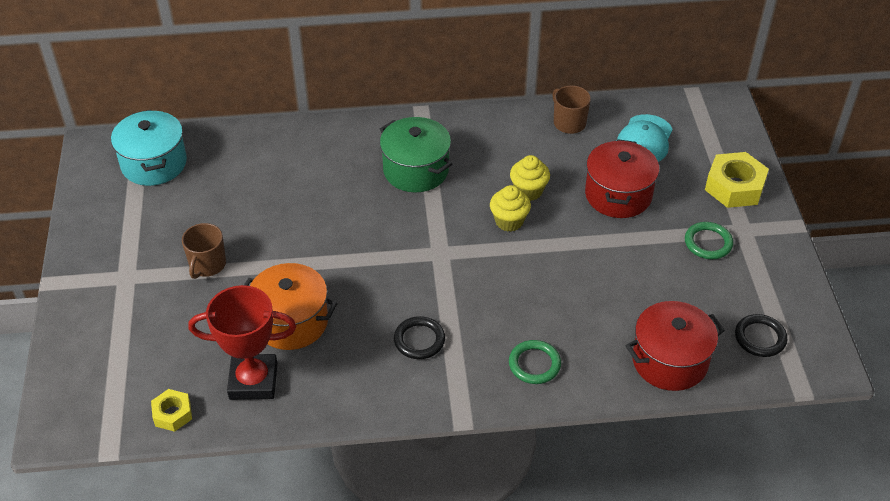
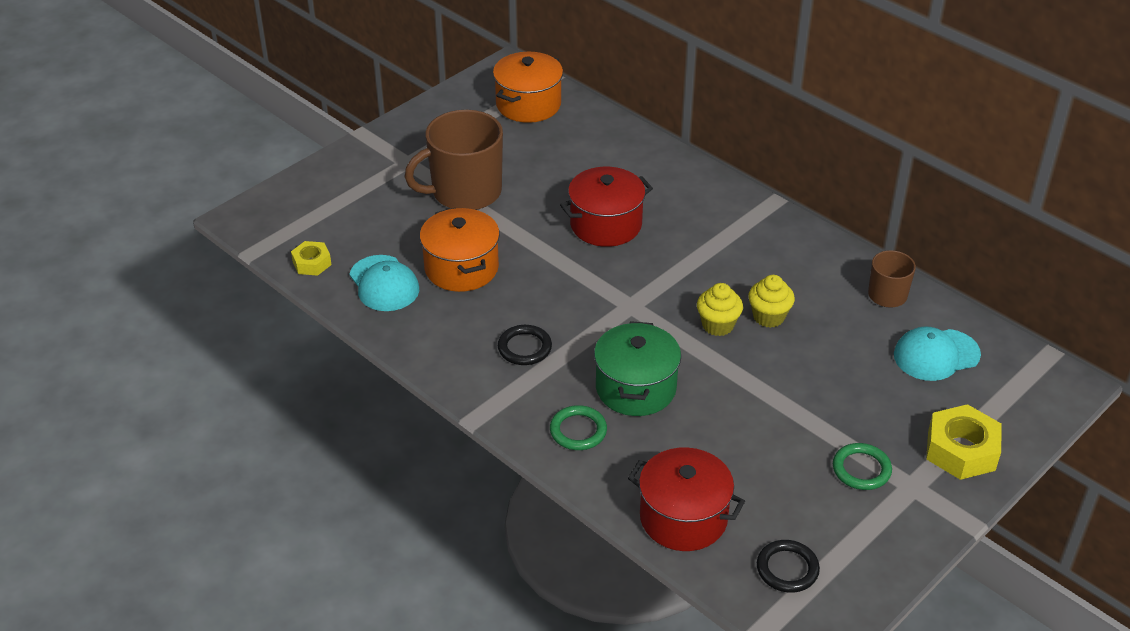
camera: 50 degrees right, 5 degrees down
(154, 163) = (528, 104): turquoise pot -> orange pot
(207, 265) = (465, 192): brown mug -> brown mug, size x1.91
(253, 381) = (384, 284): red trophy -> turquoise cap
(416, 170) = (703, 238): green pot -> green pot (636, 388)
(618, 195) = (841, 376): red pot -> red pot (605, 224)

